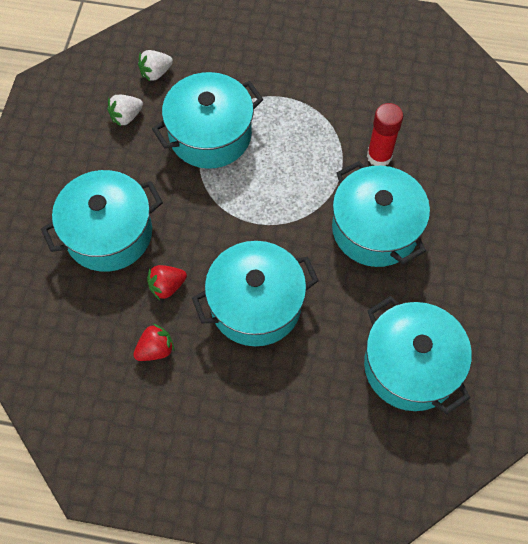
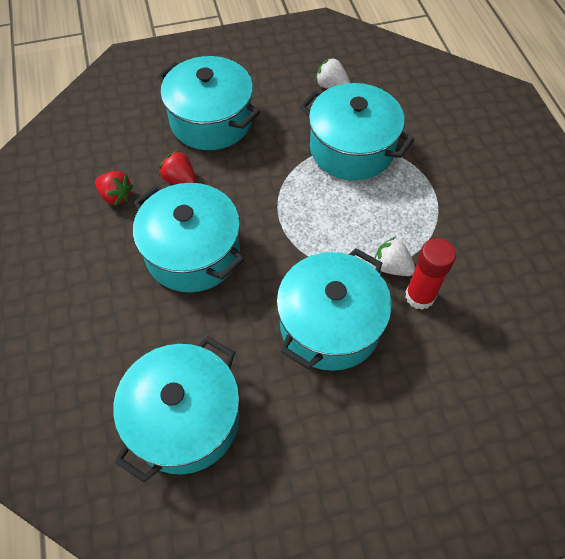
camera: 65 degrees right, 5 degrees down
(156, 73) = (389, 87): white strawberry -> white strawberry (391, 267)

